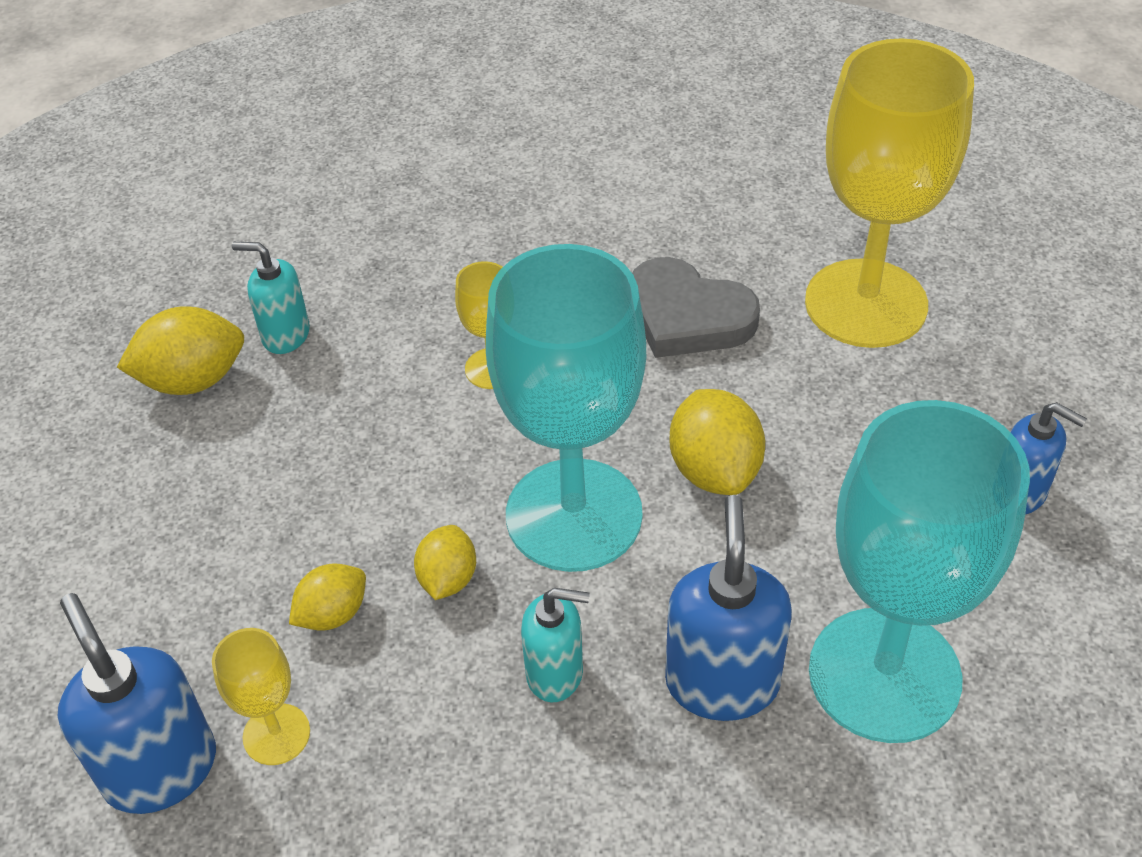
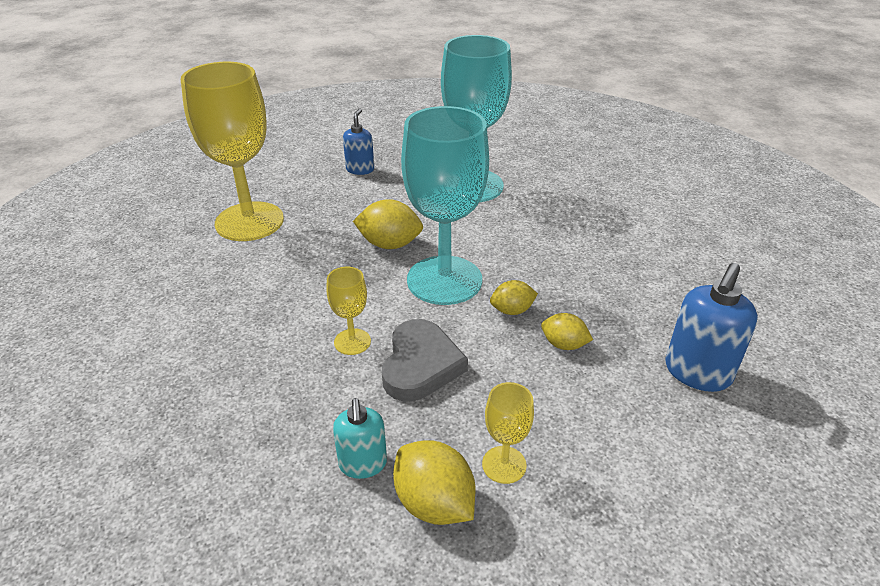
camera: 115 degrees left, 10 degrees down
(276, 734) = (642, 338): yellow goblet -> yellow goblet (504, 464)
(555, 673) = (536, 262): turquoise soap dispenser -> none
(688, 316) = (278, 276): grey heart -> grey heart (420, 365)
(714, 470) = (389, 244): yellow lemon -> yellow lemon turned 45 degrees clockwise
(722, 682) = (505, 219): blue soap dispenser -> none

